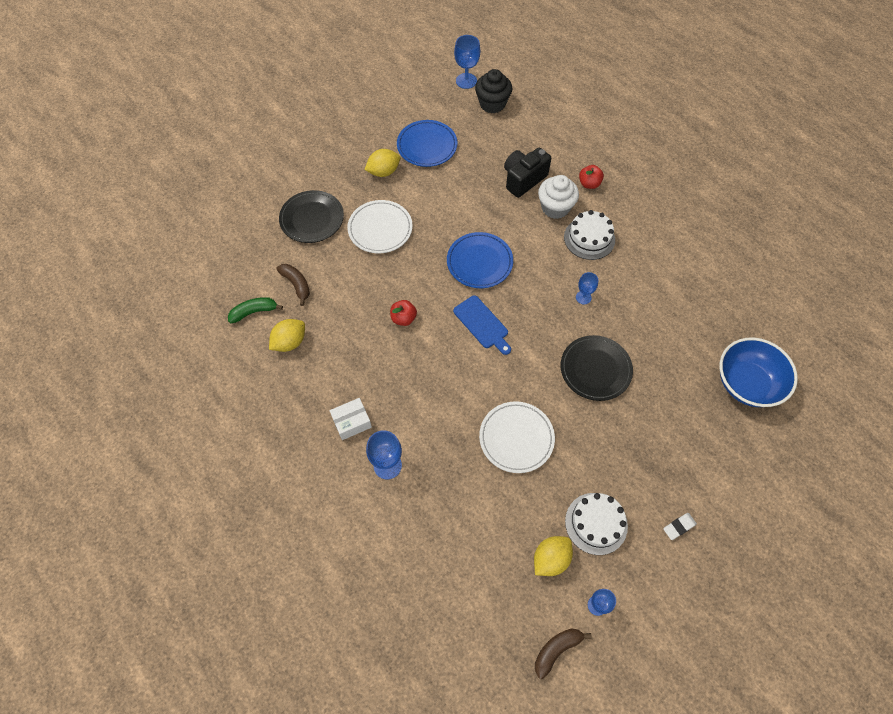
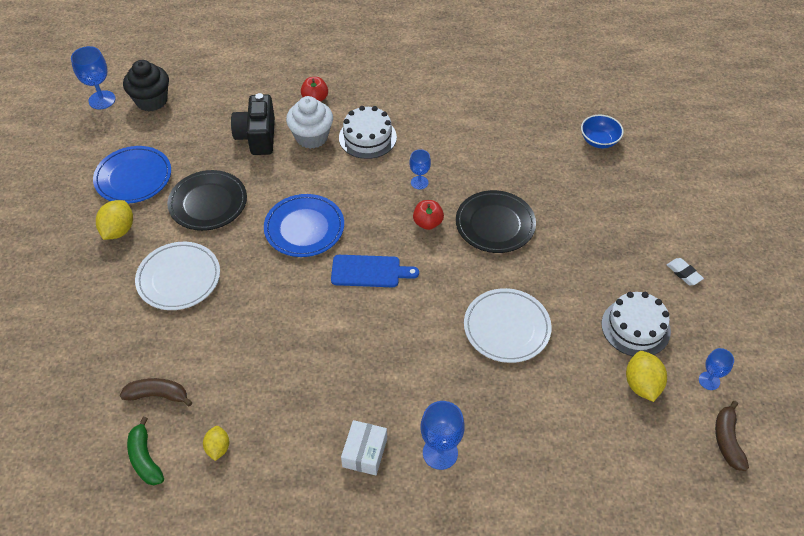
camera: 50 degrees left, 10 degrees down
(254, 312) = (145, 458): green banana -> green banana turned 45 degrees counterclockwise
(290, 342) = (218, 448): yellow lemon -> yellow lemon, size x0.63
(312, 219) = (97, 327): black plate -> black plate (208, 203)
(403, 318) = (298, 328): red apple -> red apple (428, 223)
(679, 527) = (684, 273): white eraser -> white eraser turned 45 degrees counterclockwise
(747, 383) = (599, 141): blue bowl -> blue bowl, size x0.55

